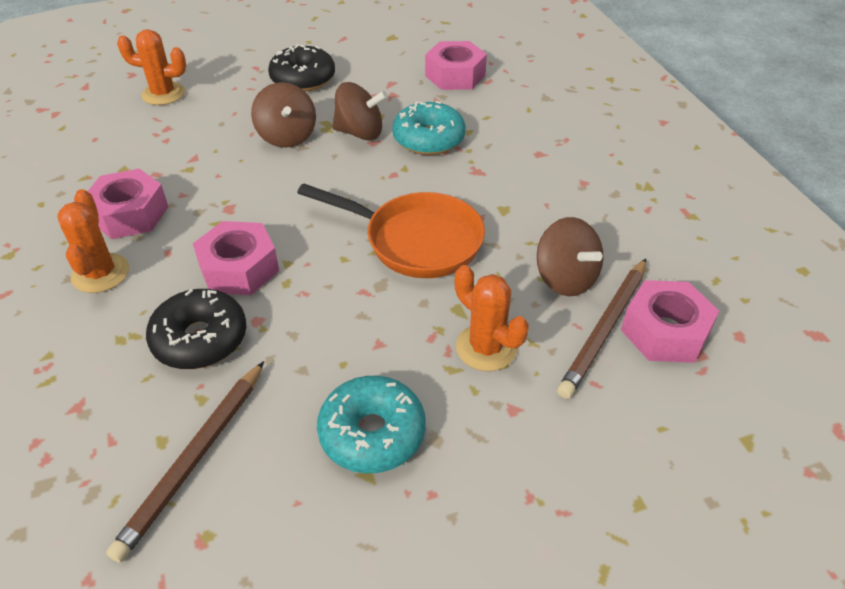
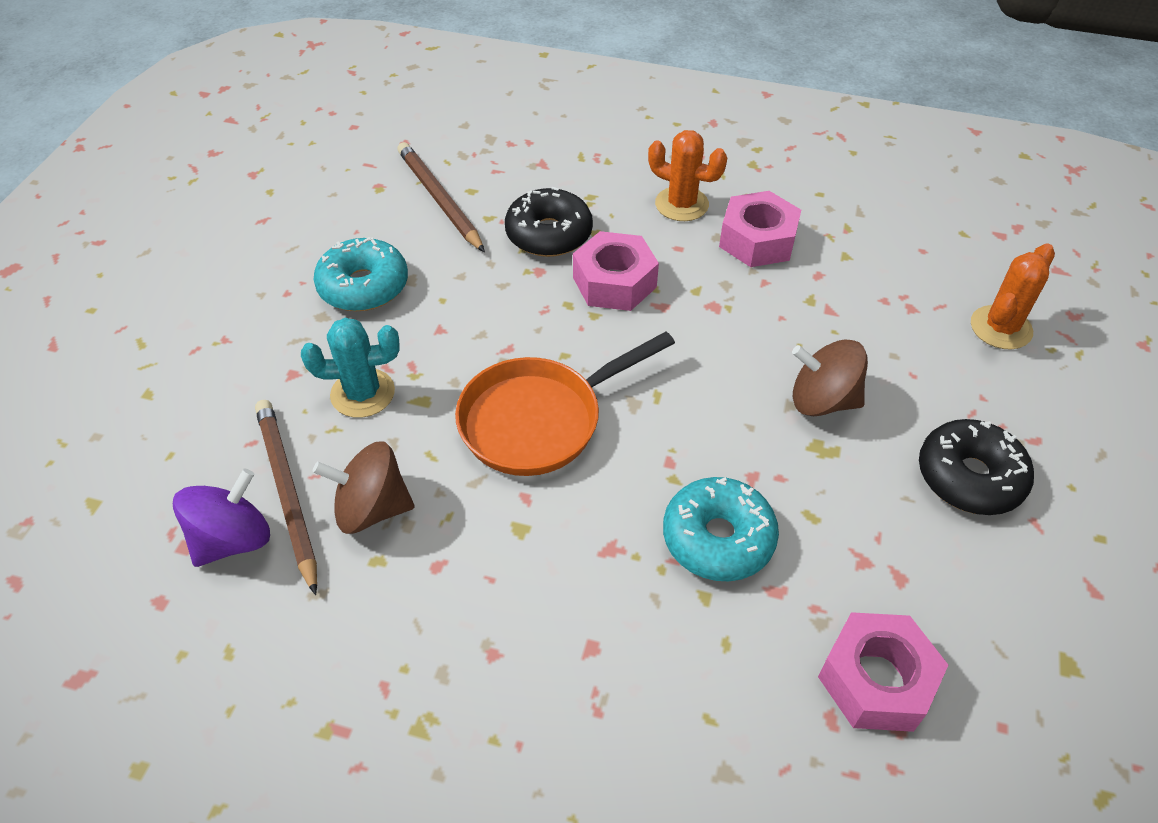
camera: 125 degrees right, 5 degrees up
(360, 133) = (783, 473): brown spinning top -> none
(486, 347) = (362, 393): orange cactus -> turquoise cactus
(665, 331) = (233, 539): pink nut -> purple spinning top

